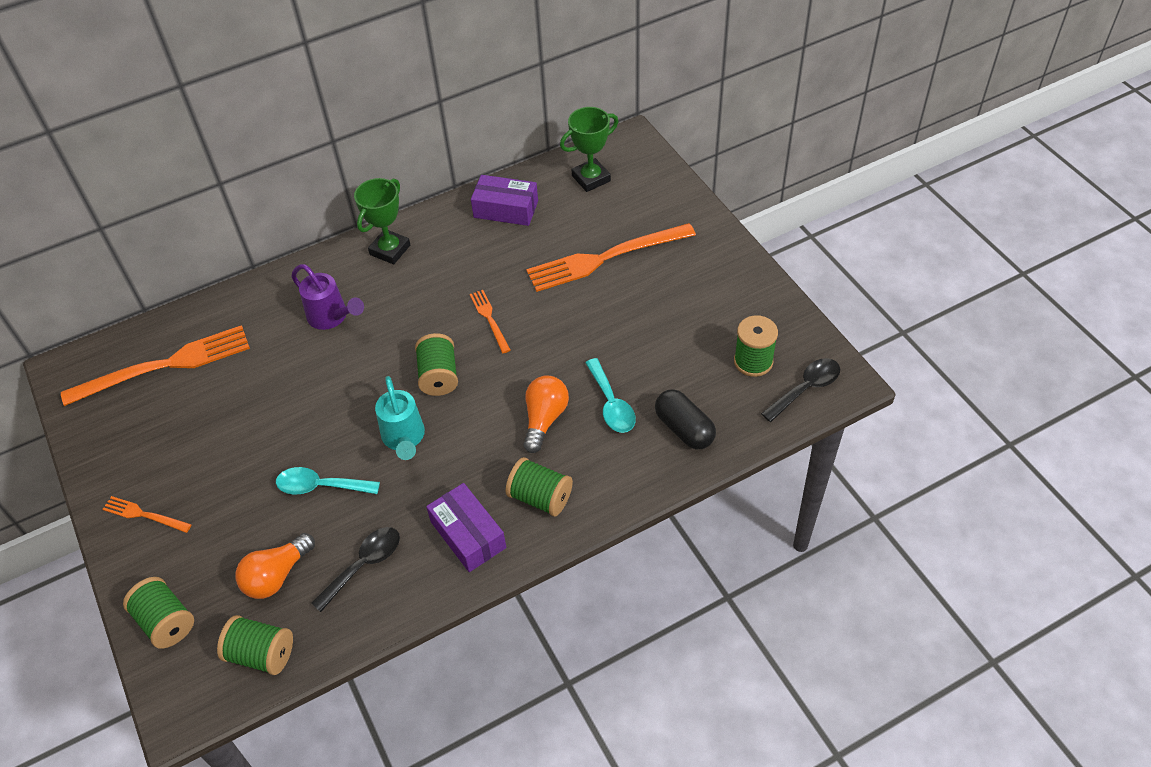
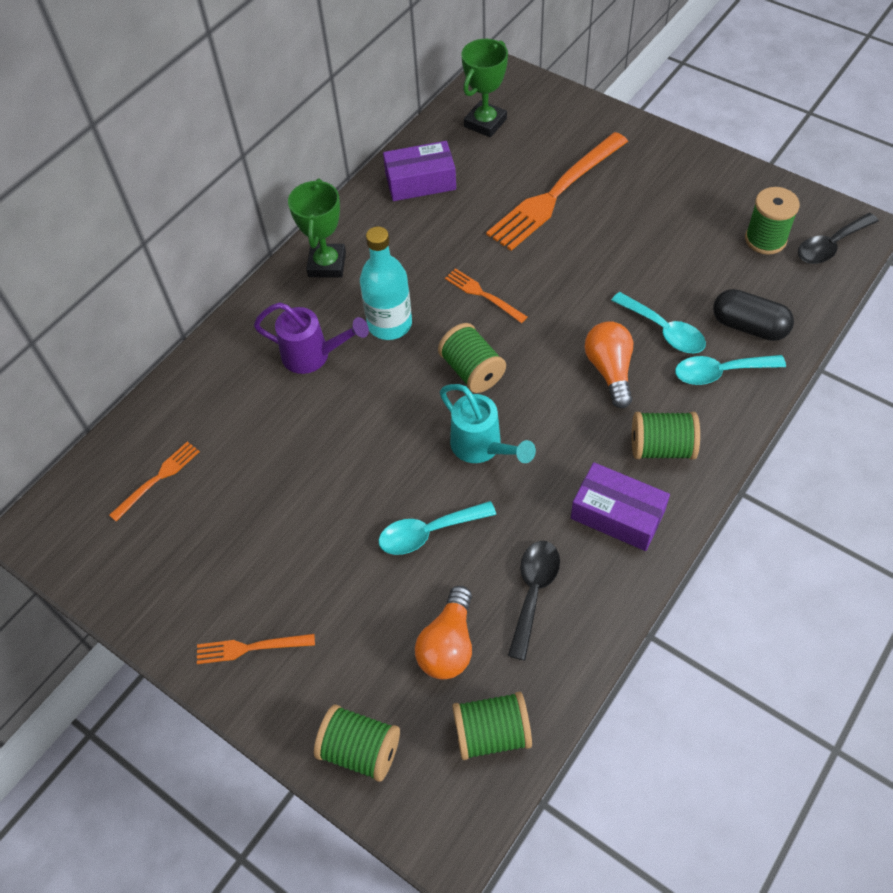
camera: 25 degrees left, 5 degrees up
(165, 366) = (158, 479): orange fork -> orange fork, size x0.48
(403, 315) = (390, 324): none -> turquoise bottle
(631, 457) = (719, 372): none -> turquoise spoon
(806, 388) = (830, 246): black spoon -> black spoon turned 150 degrees counterclockwise

